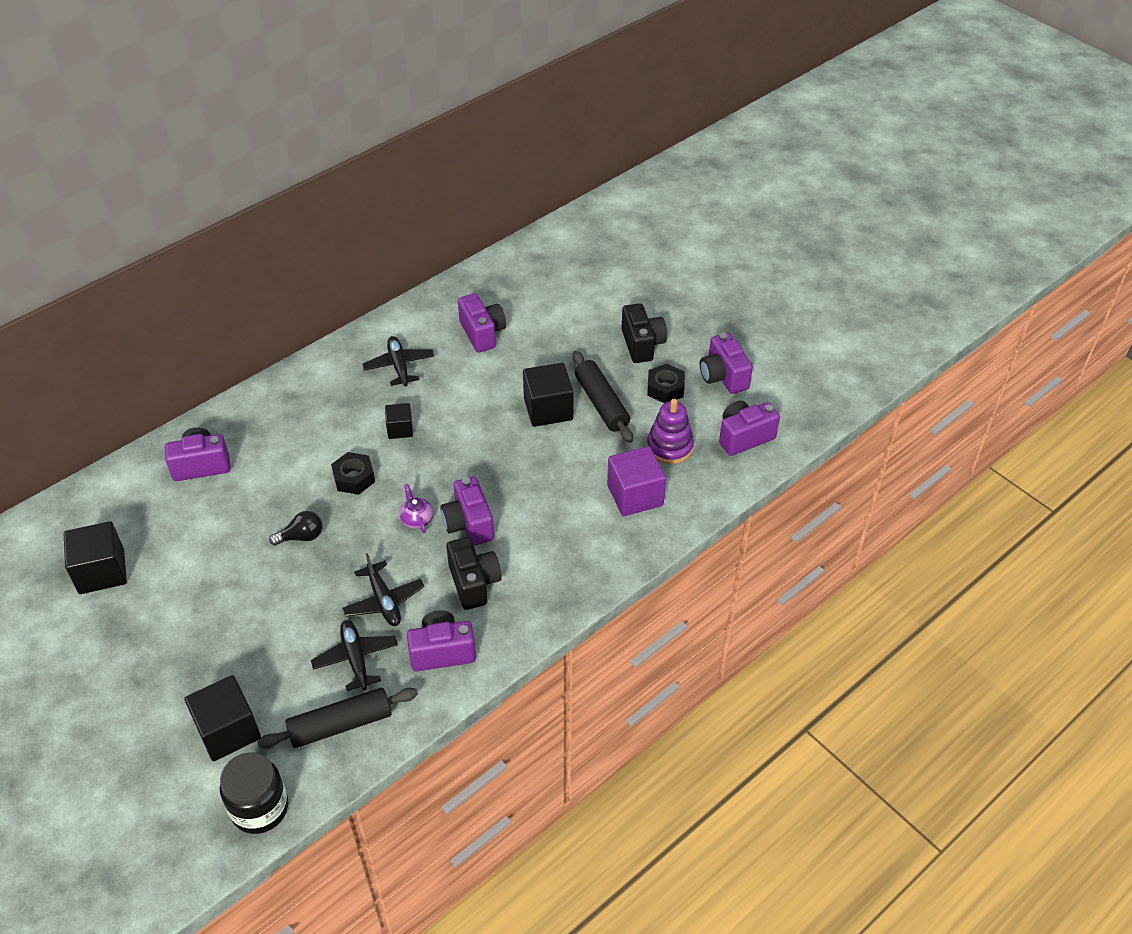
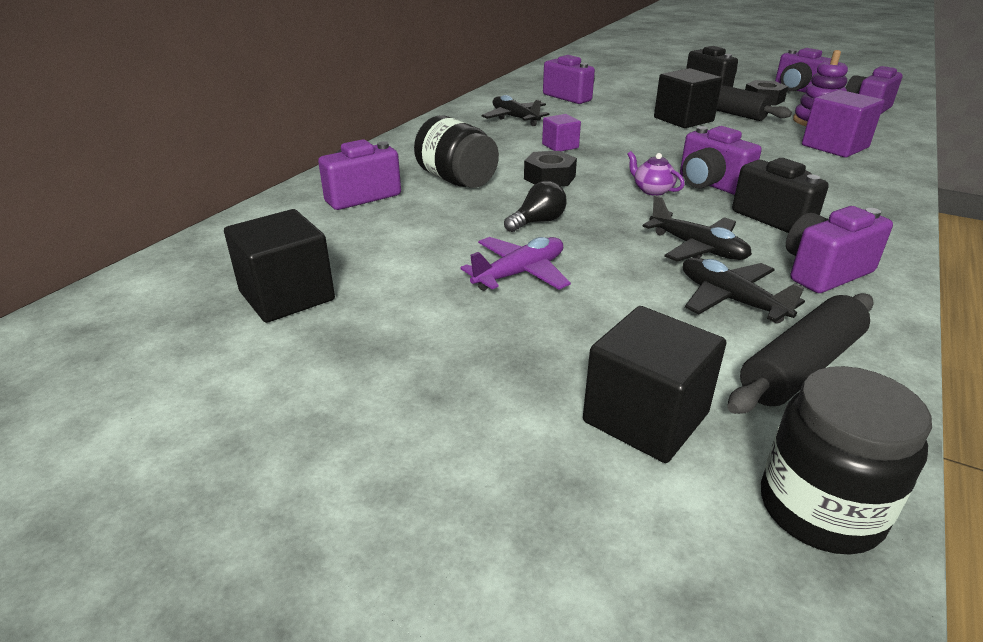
camera: 20 degrees left, 15 degrees down
(249, 592) = (520, 273): none -> purple plane
(282, 462) = (457, 180): none -> black jar
(400, 429) = (560, 146): black cube -> purple cube

